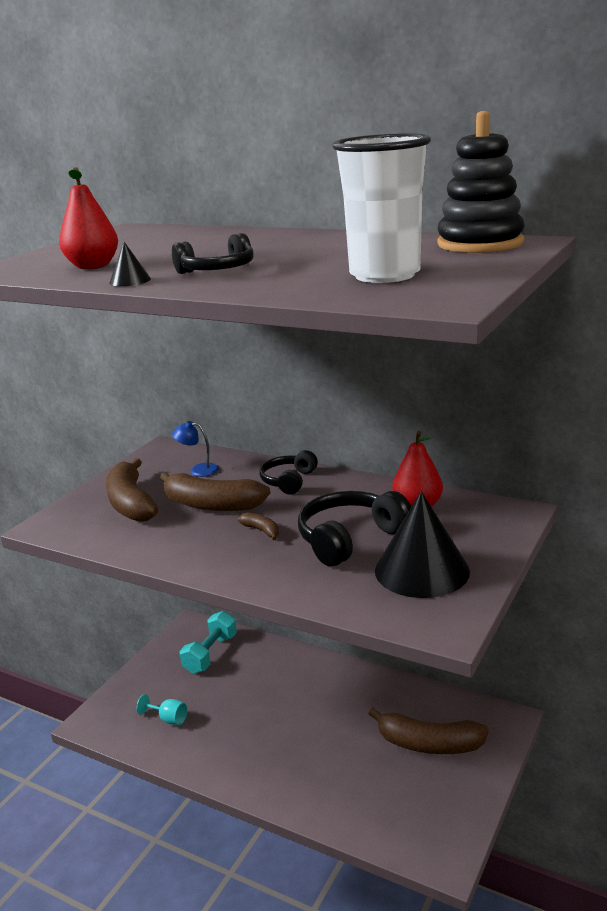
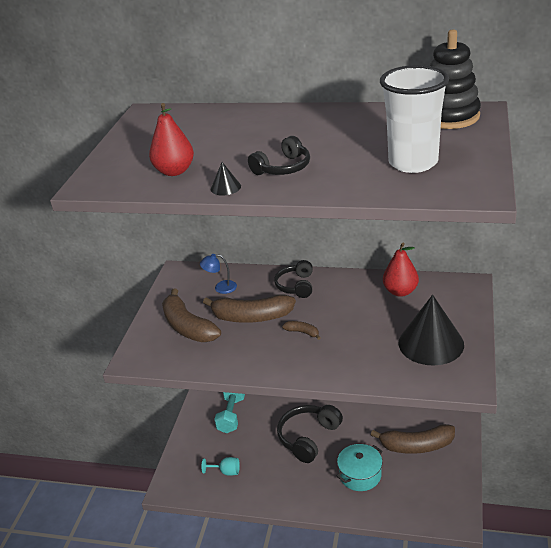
camera: 15 degrees left, 10 degrees up
(334, 763) = (360, 475): none -> turquoise pot
(350, 539) = (369, 327): black headphones -> black headphones (308, 437)

